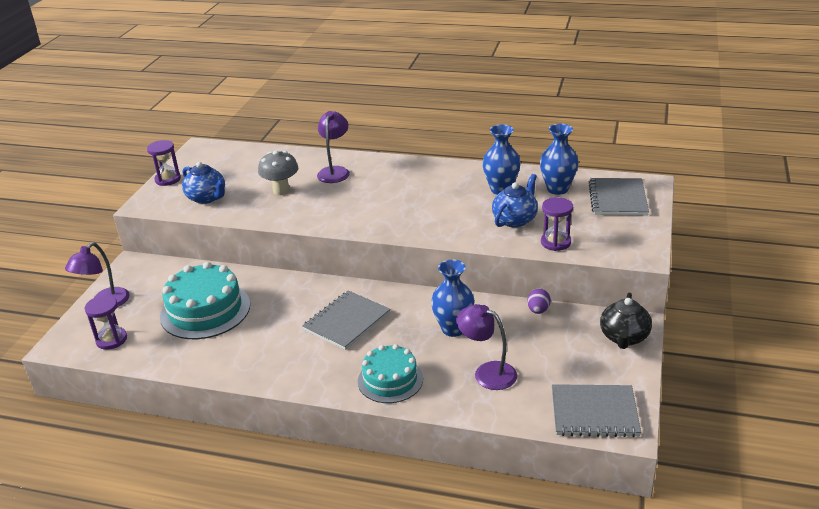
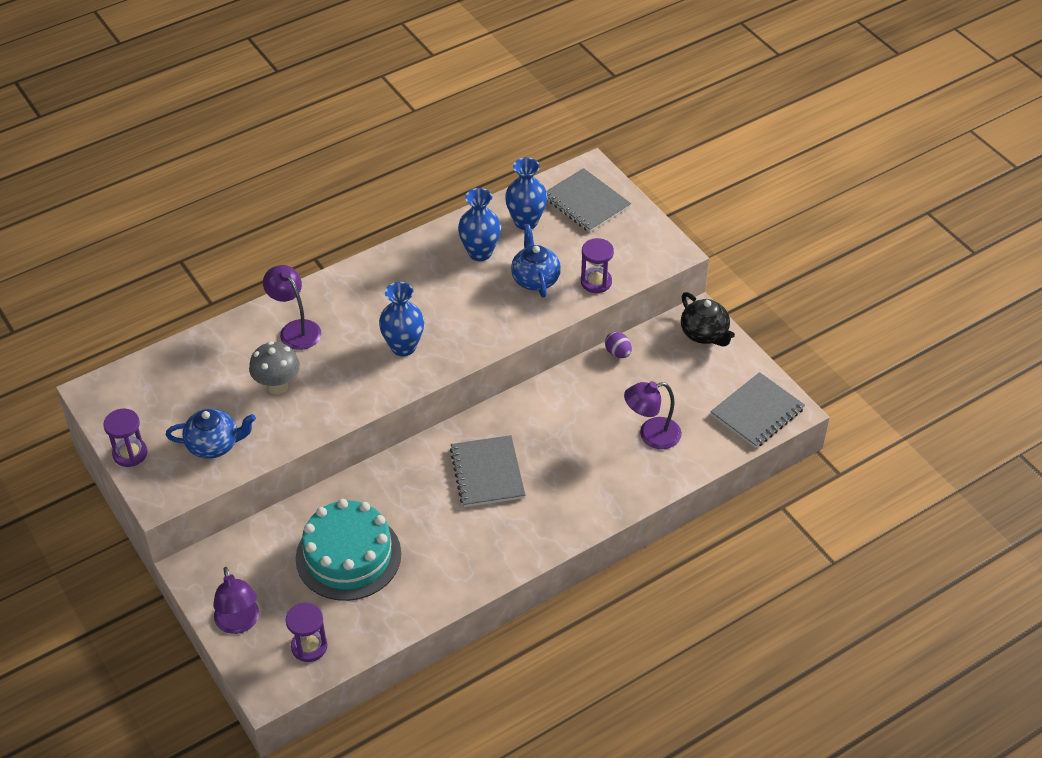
camera: 50 degrees left, 15 degrees up
(390, 380) = (593, 495): turquoise cake -> none
(453, 329) = (578, 416): blue vase -> blue vase (403, 347)

